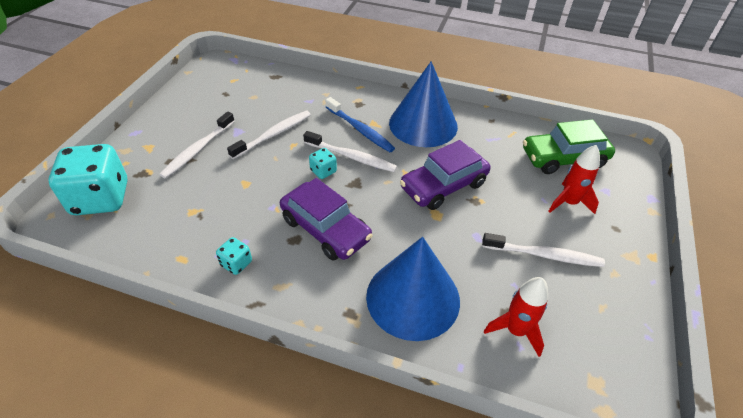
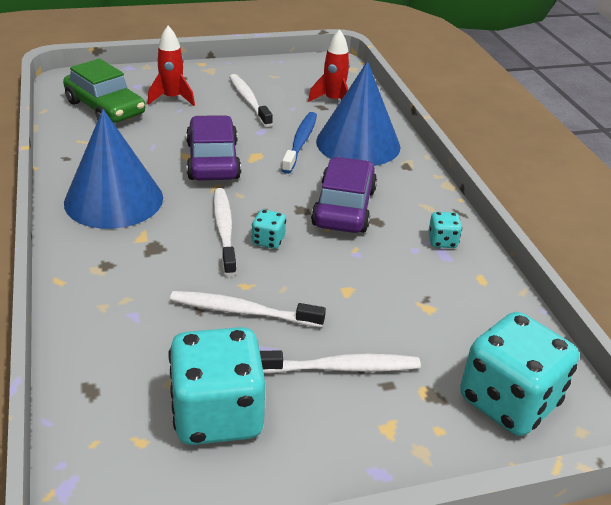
camera: 125 degrees left, 10 degrees down
(220, 102) = (217, 415): none -> turquoise dice
(360, 130) = (166, 242): blue toothbrush -> blue toothbrush (300, 142)
(443, 186) = (213, 161): purple car -> purple car turned 120 degrees counterclockwise

